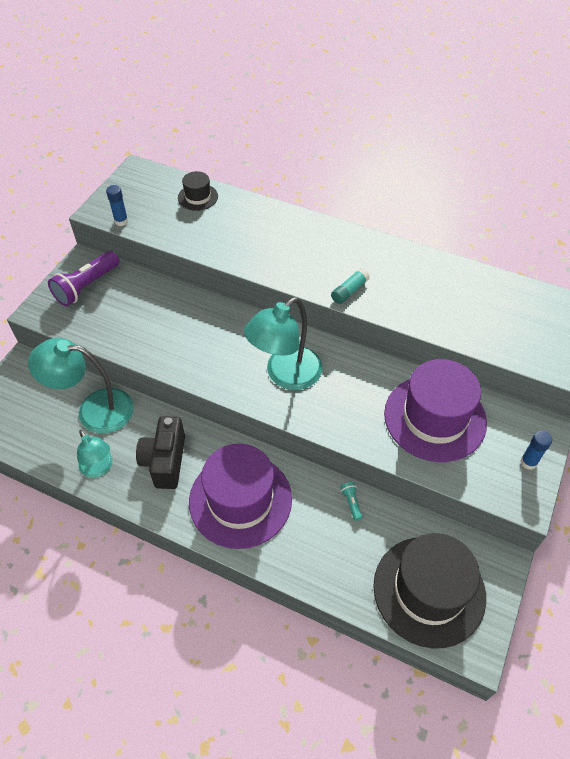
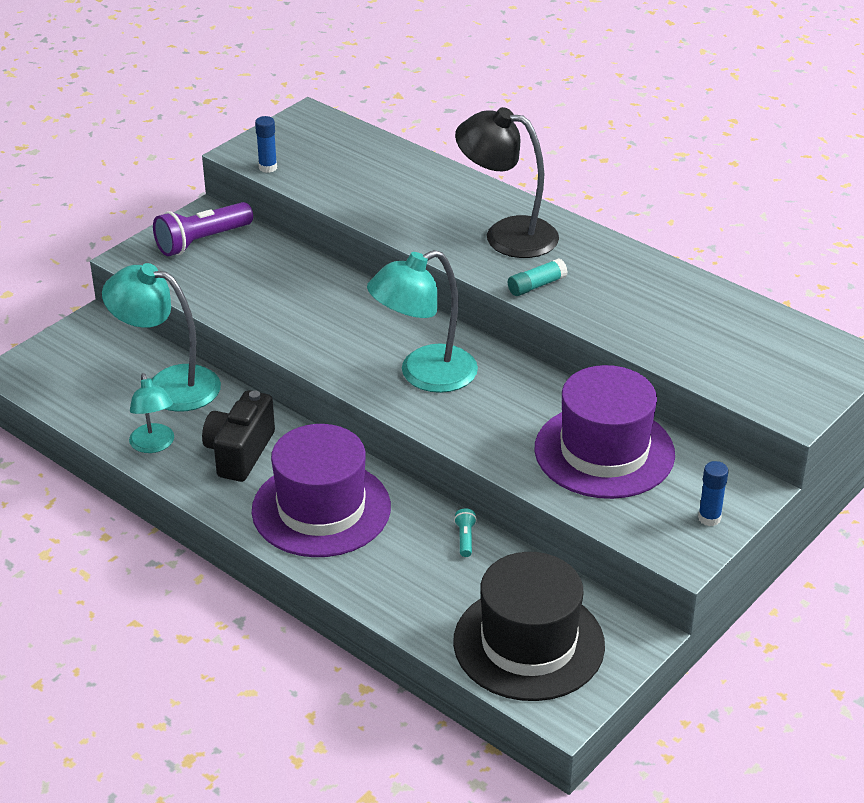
camera: 15 degrees right, 15 degrees down
(198, 197) = (378, 156): black hat -> none
(312, 250) = (506, 235): none -> black lamp

